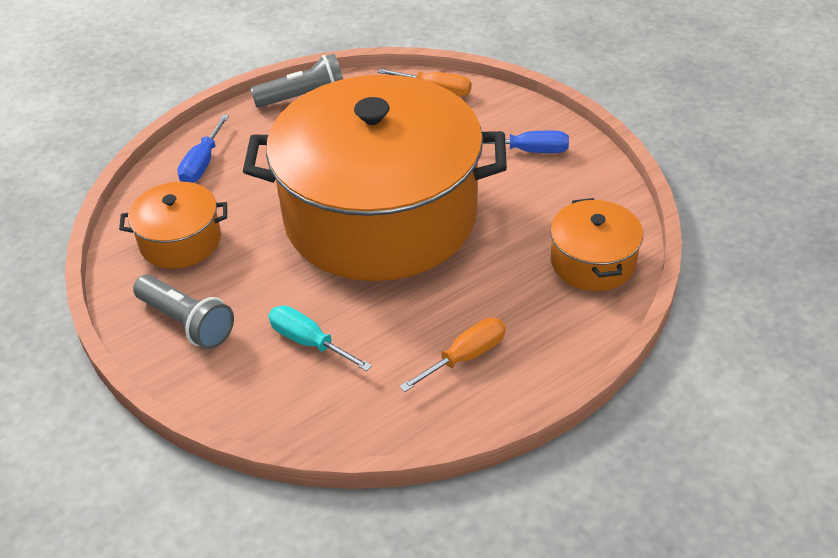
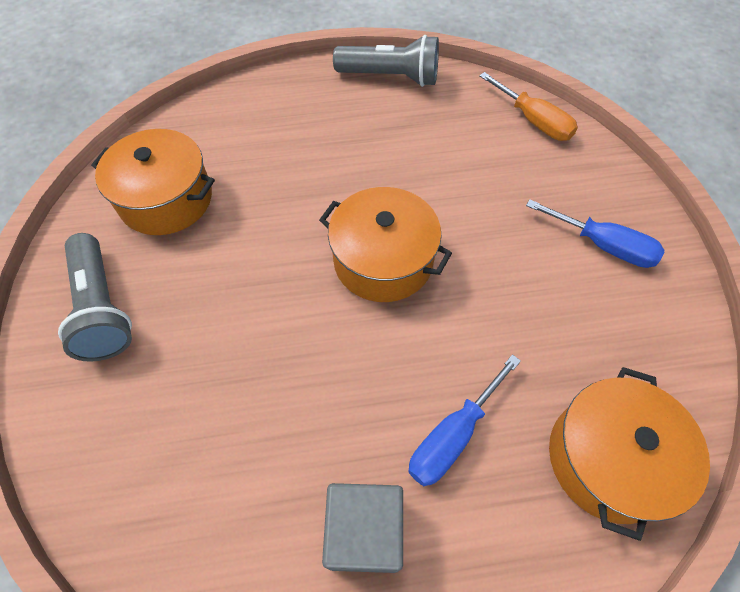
camera: 25 degrees right, 15 degrees up
(202, 164) = (247, 115): blue screwdriver -> blue screwdriver (453, 435)
(309, 342) = (202, 403): turquoise screwdriver -> none
(380, 216) = (383, 260): orange pot -> orange pot, size x0.42
(465, 357) = (364, 532): orange screwdriver -> grey cube

